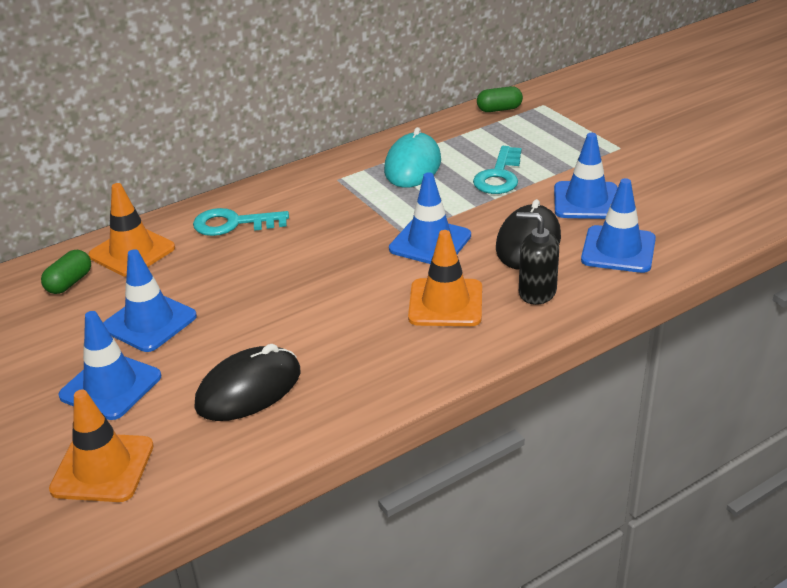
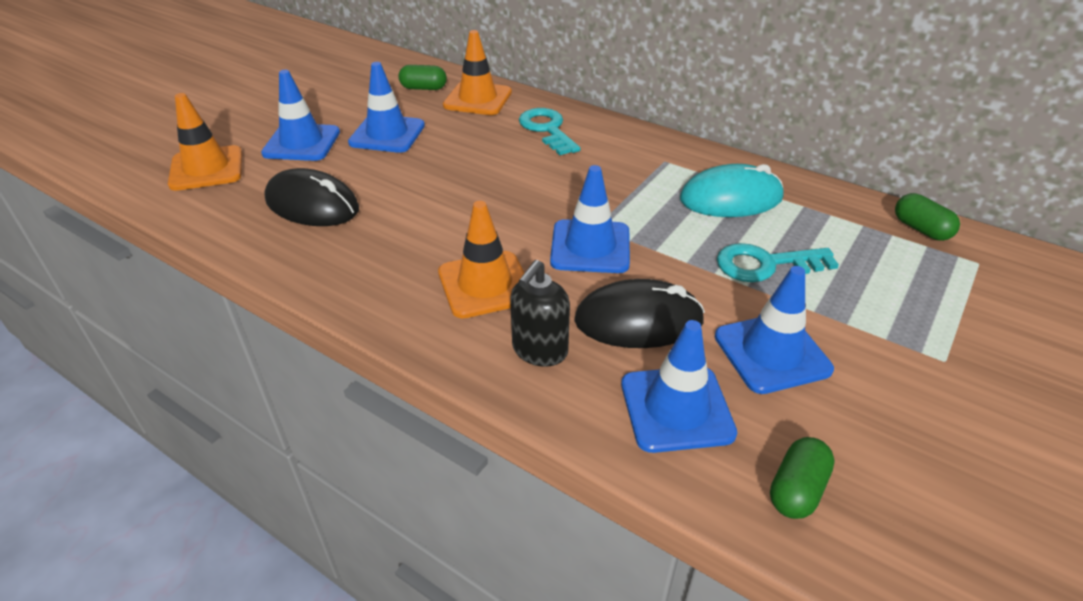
camera: 65 degrees right, 5 degrees up
(537, 292) = (539, 350): black soap dispenser -> black soap dispenser turned 150 degrees counterclockwise
(696, 227) = (796, 489): none -> green capsule

